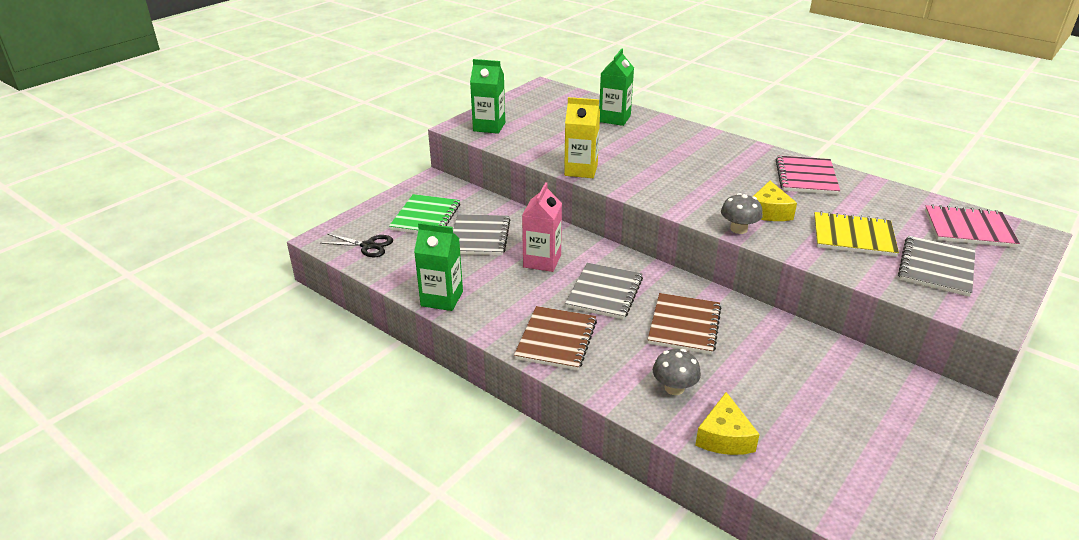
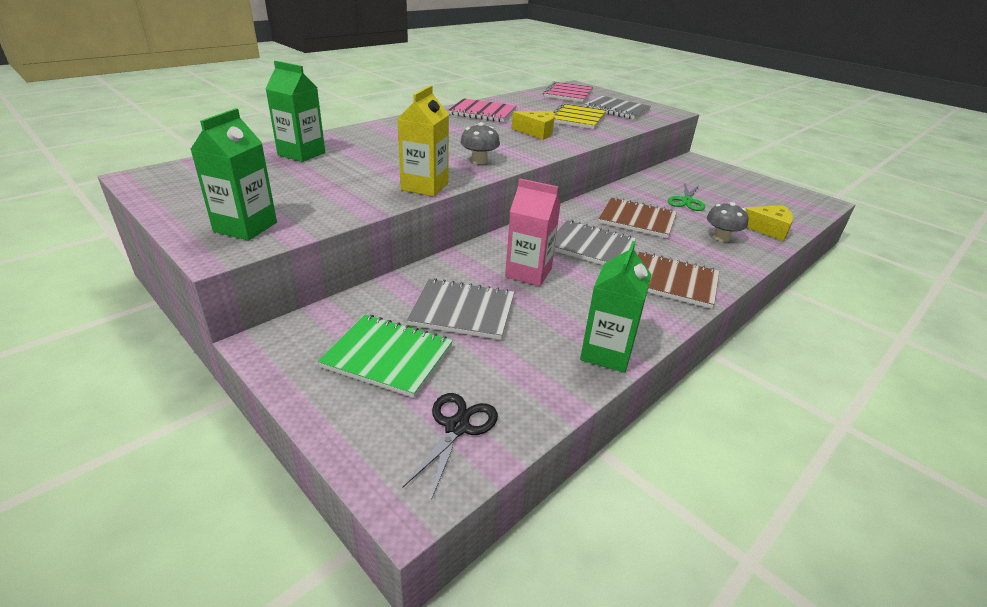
camera: 85 degrees left, 0 degrees up
(738, 229) = (564, 145): grey mushroom -> grey mushroom (479, 161)
(768, 370) = (687, 201): none -> green scissors

